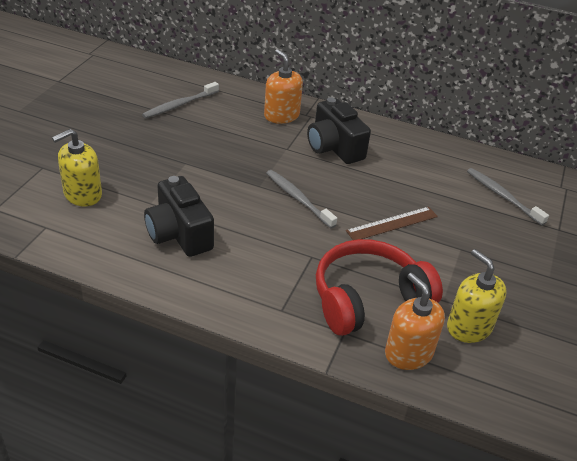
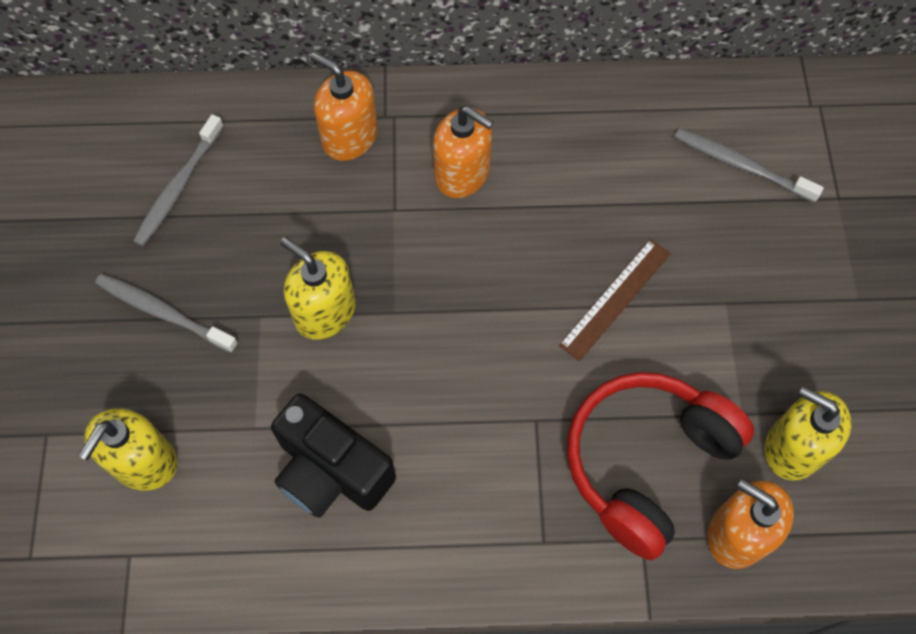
camera: 20 degrees left, 25 degrees up
(221, 173) = (325, 311): none -> yellow soap dispenser
(298, 198) = (463, 312): grey toothbrush -> grey toothbrush (163, 312)
(334, 147) = (462, 173): black camera -> orange soap dispenser

